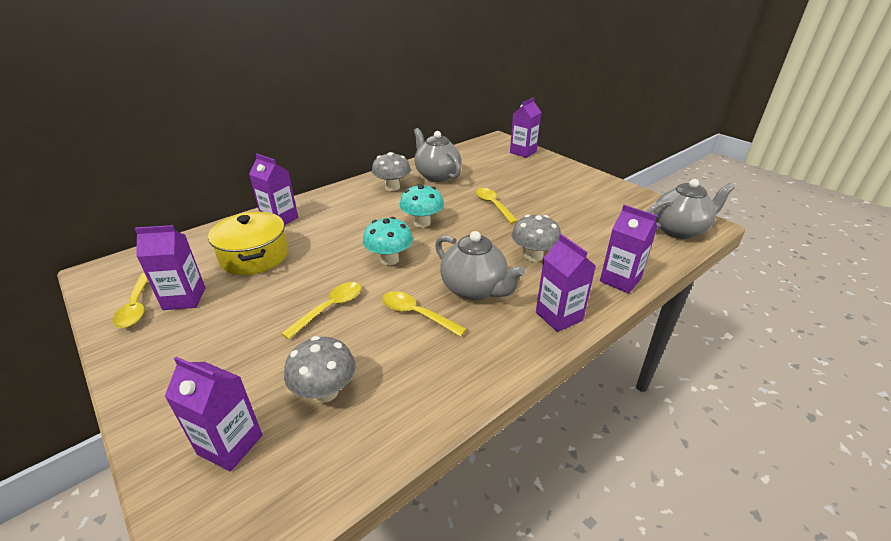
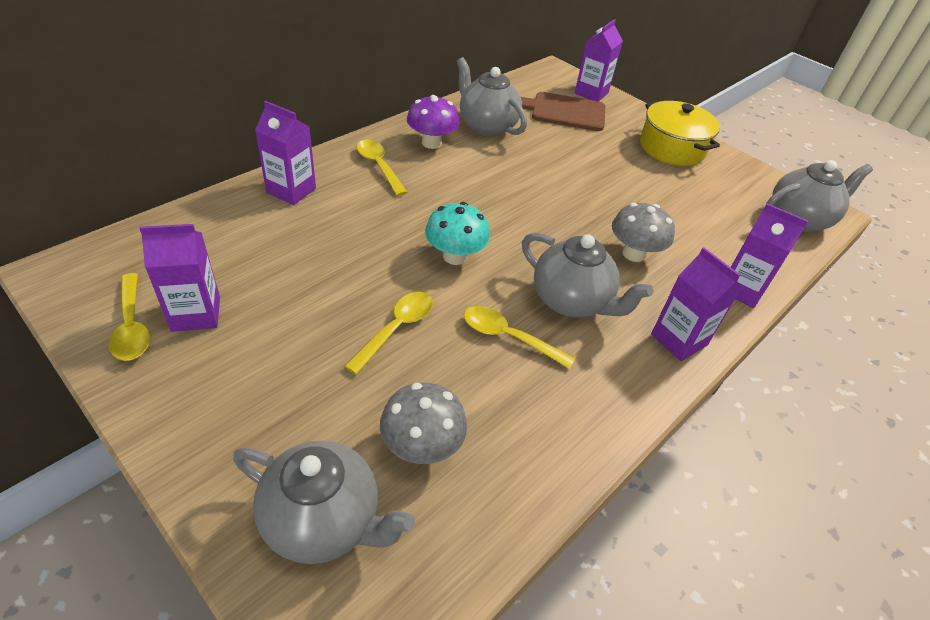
camera: 10 degrees left, 10 degrees up
(230, 444) = (323, 521): purple carton -> grey teapot
(254, 256) = (273, 249): yellow pot -> yellow pot (672, 148)
(392, 187) = (431, 143): grey mushroom -> purple mushroom
(422, 223) = (484, 201): turquoise mushroom -> none
(493, 205) = (569, 176): yellow spoon -> yellow spoon (379, 166)
(499, 164) = (564, 112): none -> brown cutting board

